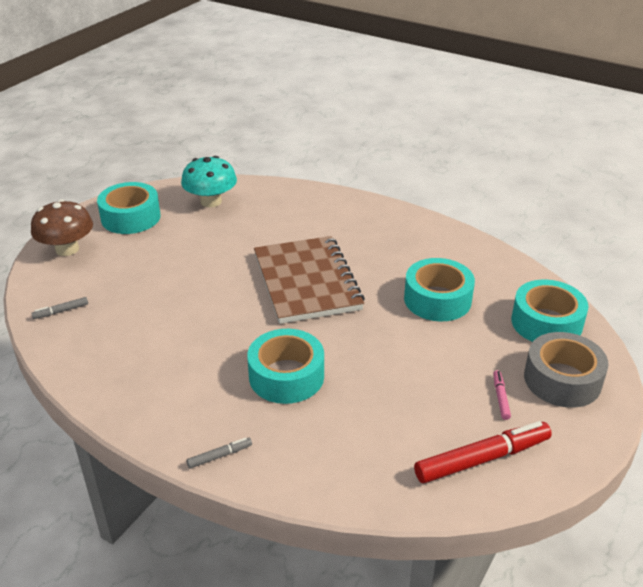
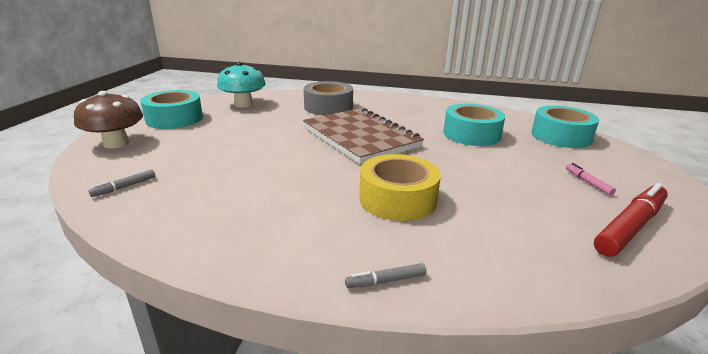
camera: 20 degrees left, 10 degrees down
(220, 456) = (386, 281): grey marker -> grey marker turned 150 degrees counterclockwise
(286, 376) = (397, 199): turquoise tape -> yellow tape
(562, 380) = (614, 164): grey tape -> grey tape (328, 107)

